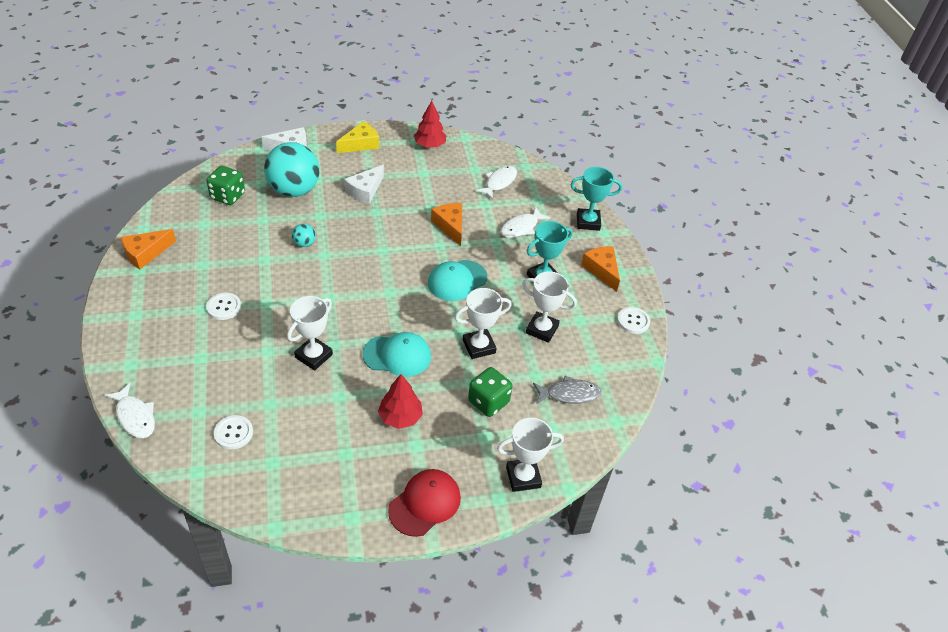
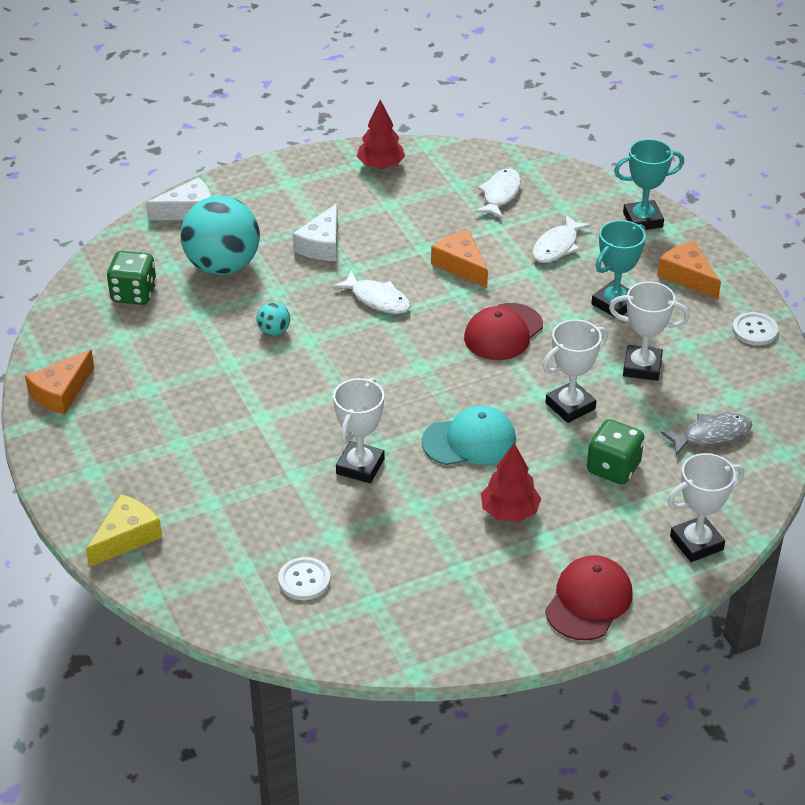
camera: 10 degrees left, 5 degrees down
(135, 416) = (164, 592): white fish -> white fish (377, 299)
(224, 307) = (207, 435): white button -> none
(361, 144) = (284, 185): yellow cheese -> yellow cheese (126, 537)
(457, 281) = (503, 332): turquoise cap -> red cap

